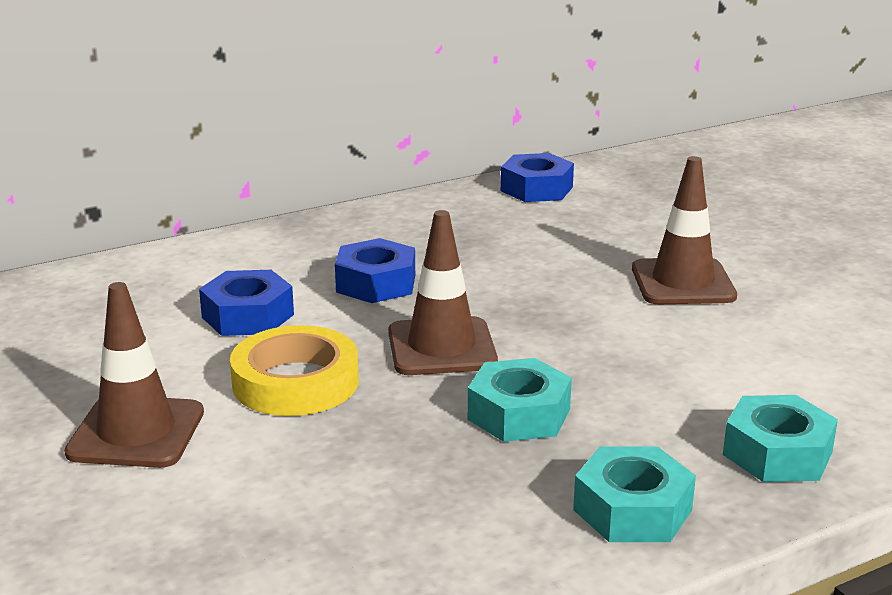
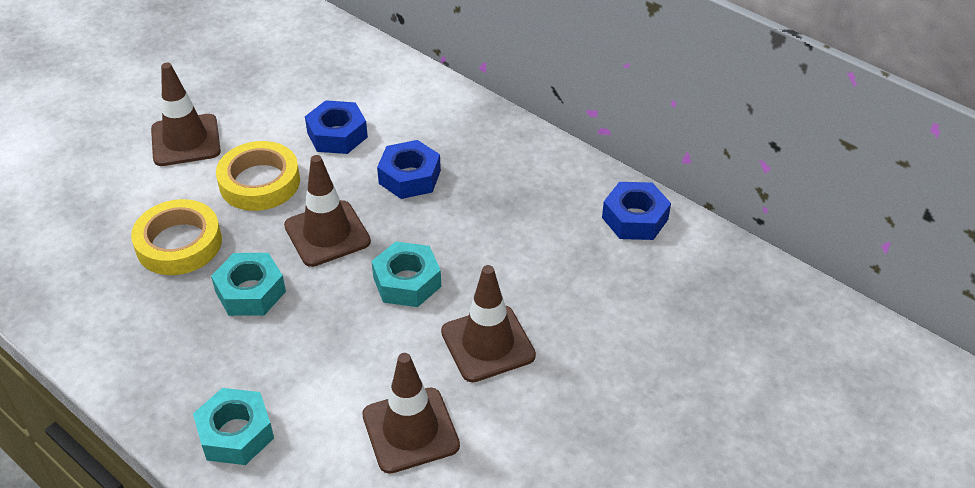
camera: 70 degrees right, 20 degrees up
(378, 462) = (179, 243): none -> yellow tape
(632, 510) = (152, 367): turquoise nut -> turquoise nut (407, 282)
(798, 341) = (410, 430): none -> brown traffic cone

